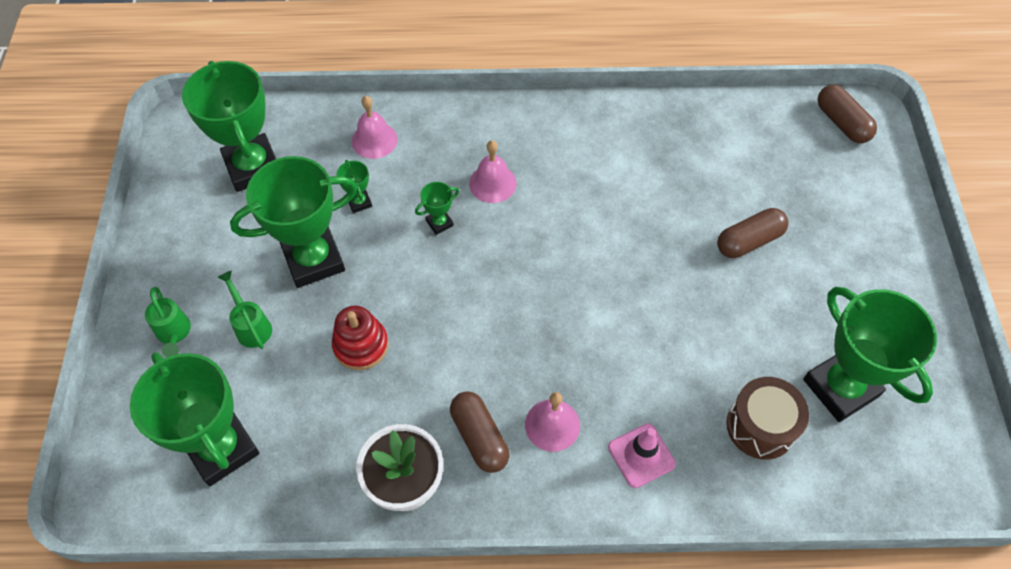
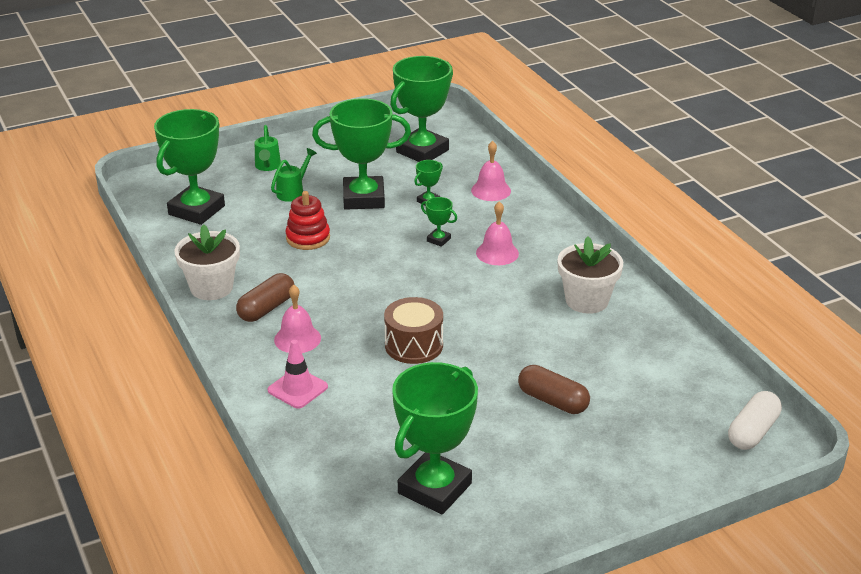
camera: 65 degrees right, 25 degrees down
(174, 334) = (267, 167): green watering can -> green watering can turned 45 degrees counterclockwise
(314, 260) = (363, 198): green trophy -> green trophy turned 45 degrees counterclockwise
(610, 148) = (587, 300): none -> white flower pot
(761, 426) = (364, 447): brown drum -> brown drum (414, 345)
(841, 123) = (752, 432): brown capsule -> white capsule

